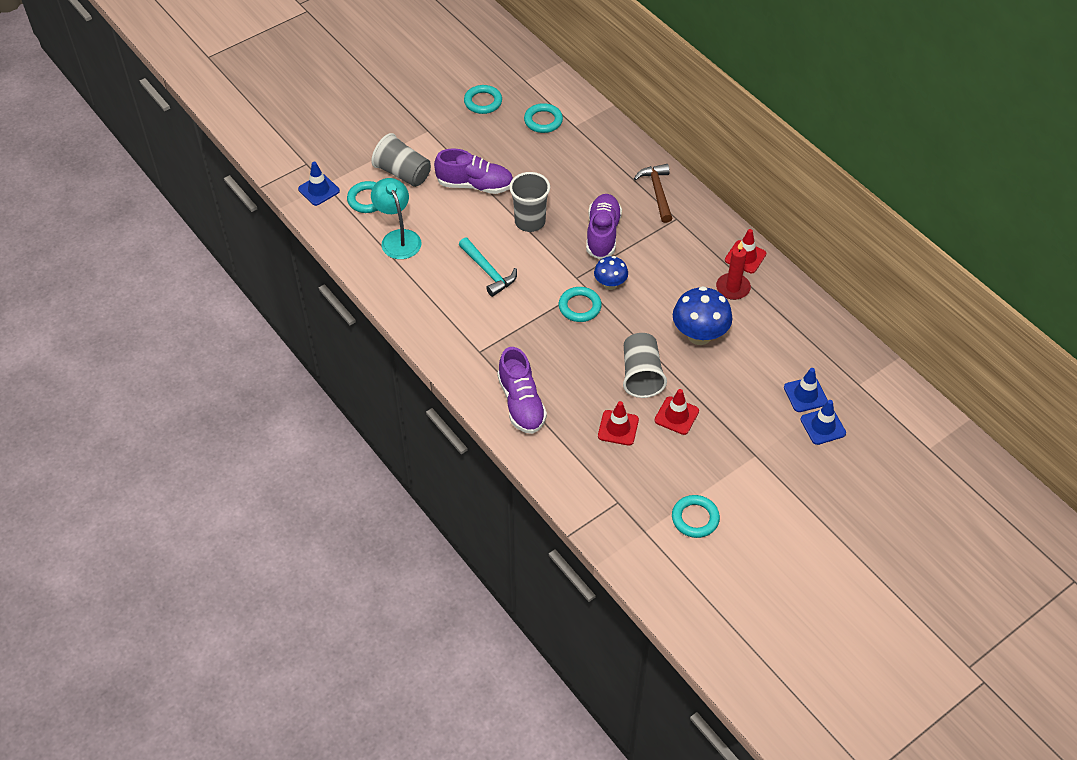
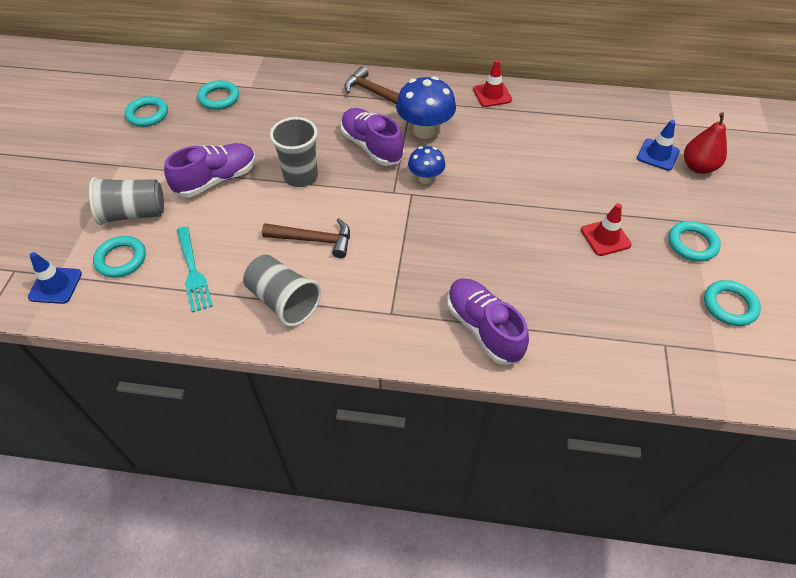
camera: 45 degrees left, 0 degrees up
(398, 238) = (193, 271): turquoise lamp -> turquoise fork
(488, 272) = (314, 240): turquoise hammer -> brown hammer
(521, 403) = (483, 328): purple shoe -> purple shoe turned 150 degrees counterclockwise
(579, 307) = (425, 212): turquoise ring -> turquoise ring (692, 244)
(618, 428) = (581, 283): red traffic cone -> none
(641, 375) = (540, 228): grey cup -> grey cup (283, 301)
(699, 335) = (537, 167): blue mushroom -> blue mushroom (425, 130)
(733, 288) = (513, 120): red candle -> none
(823, 426) = (698, 167): blue traffic cone -> red pear

